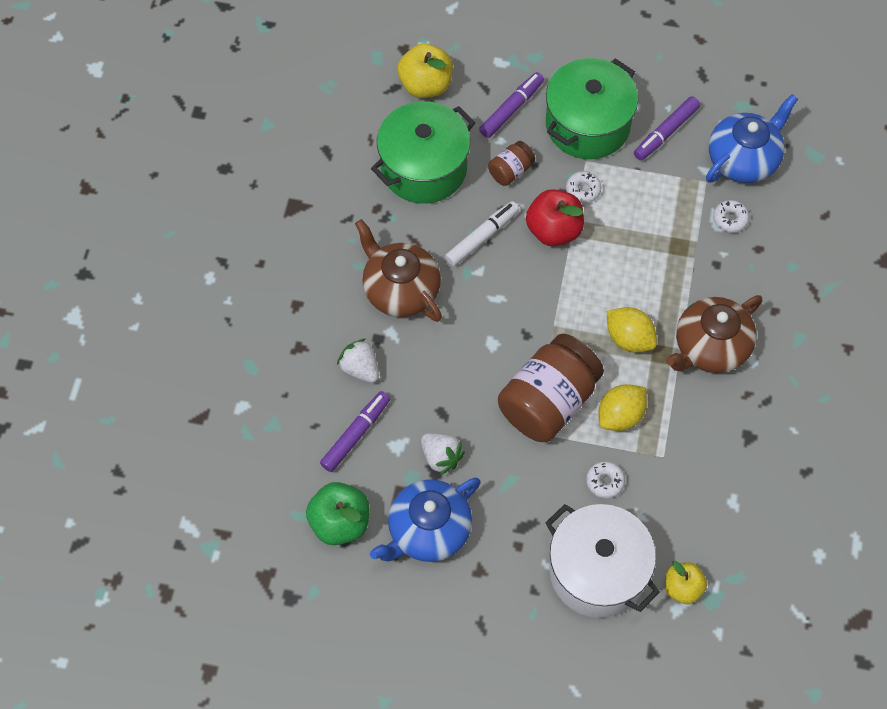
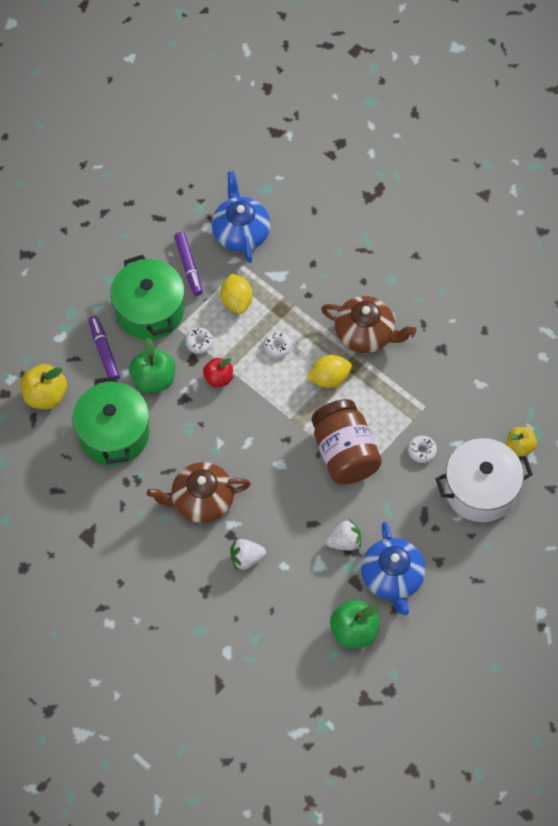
camera: 60 degrees left, 0 degrees up
(355, 434) = (294, 587): purple marker -> none
(481, 237) = (194, 426): white marker -> none
(510, 171) = (154, 379): brown jar -> green apple
(554, 230) = (218, 378): red apple -> red apple, size x0.65
(620, 416) = (381, 415): yellow lemon -> yellow lemon (236, 301)
(710, 347) = (365, 334): brown teapot -> brown teapot turned 60 degrees counterclockwise
(730, 219) = (280, 267): white donut -> white donut (277, 346)

